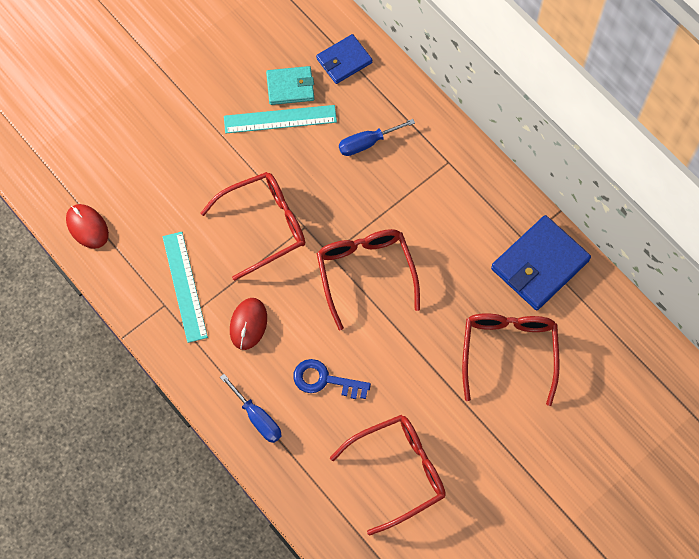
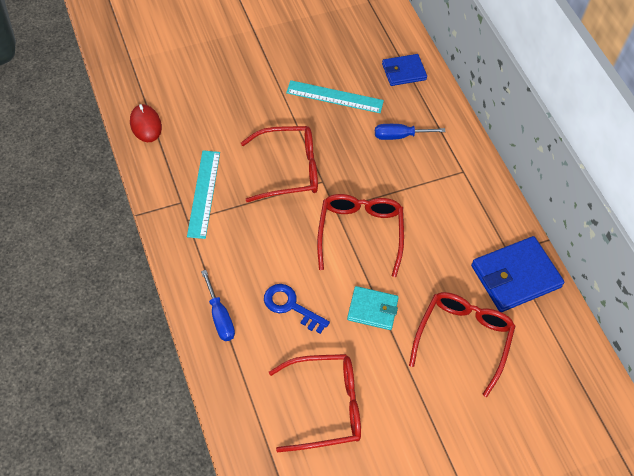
camera: 15 degrees right, 10 degrees down
(248, 324) = (244, 240): red mouse -> none
(290, 87) = (352, 77): turquoise wallet -> turquoise wallet (372, 309)

